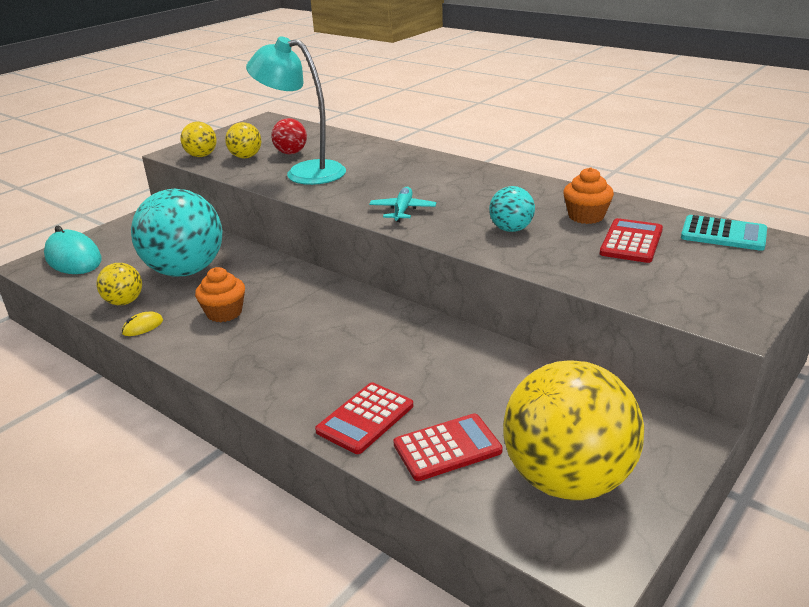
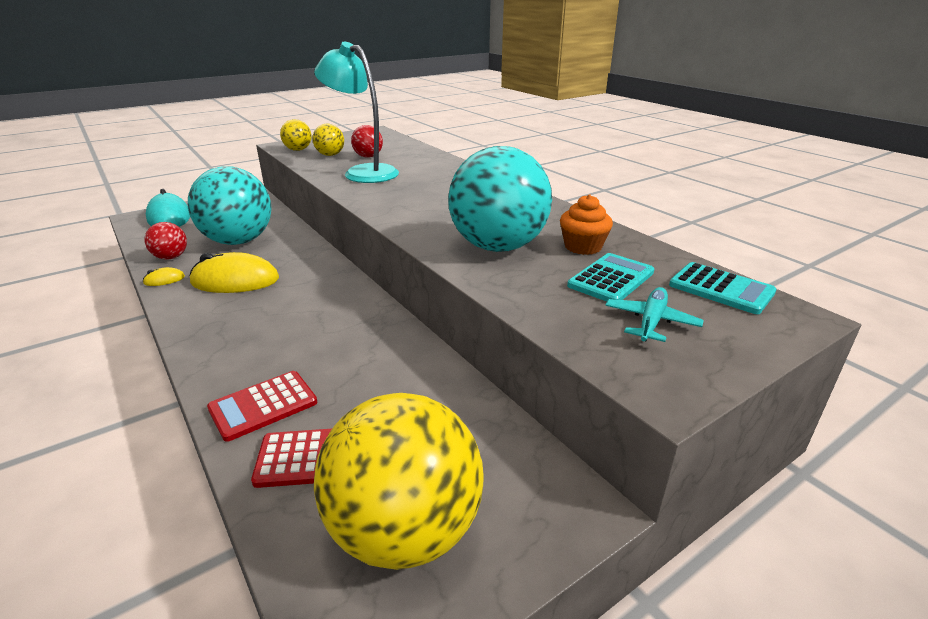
camera: 15 degrees right, 0 degrees up
(124, 302) = (171, 257): yellow ball -> red ball
(224, 313) = (235, 281): orange cupcake -> yellow mouse
(402, 210) = (414, 214): turquoise plane -> turquoise plane (651, 322)
(511, 229) = (498, 246): turquoise ball -> turquoise ball, size x2.15
(631, 242) = (611, 279): red calculator -> turquoise calculator

